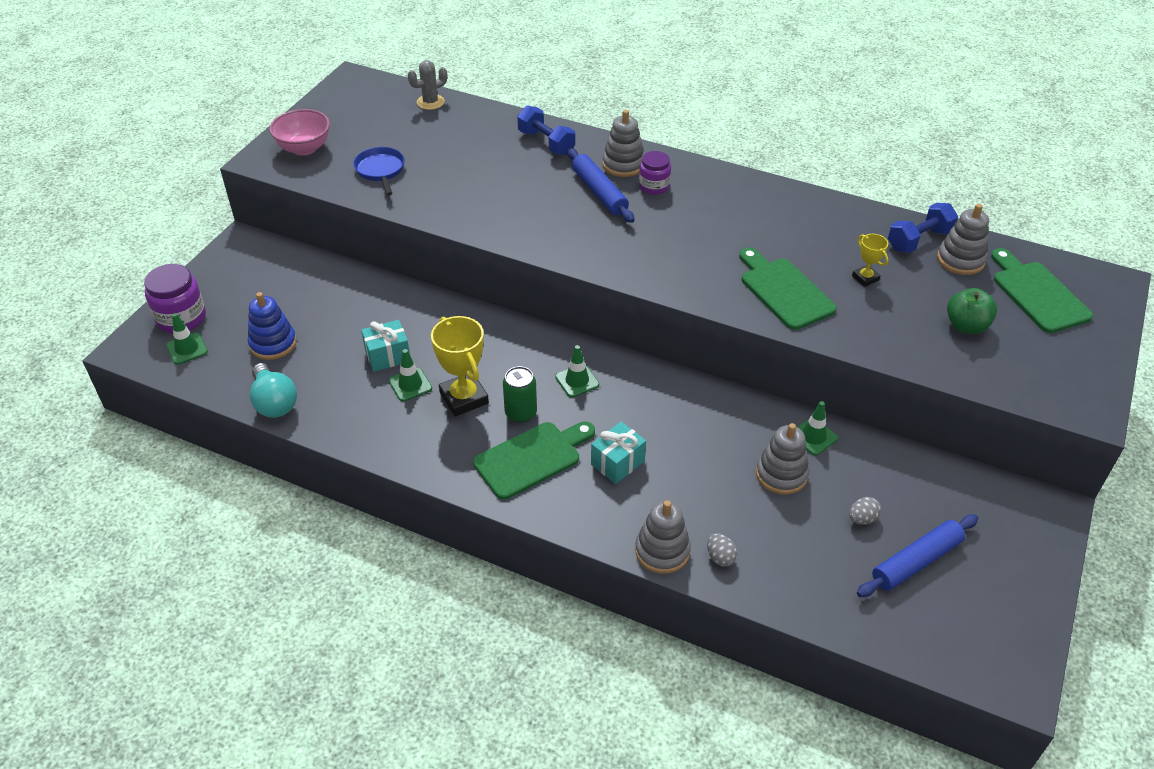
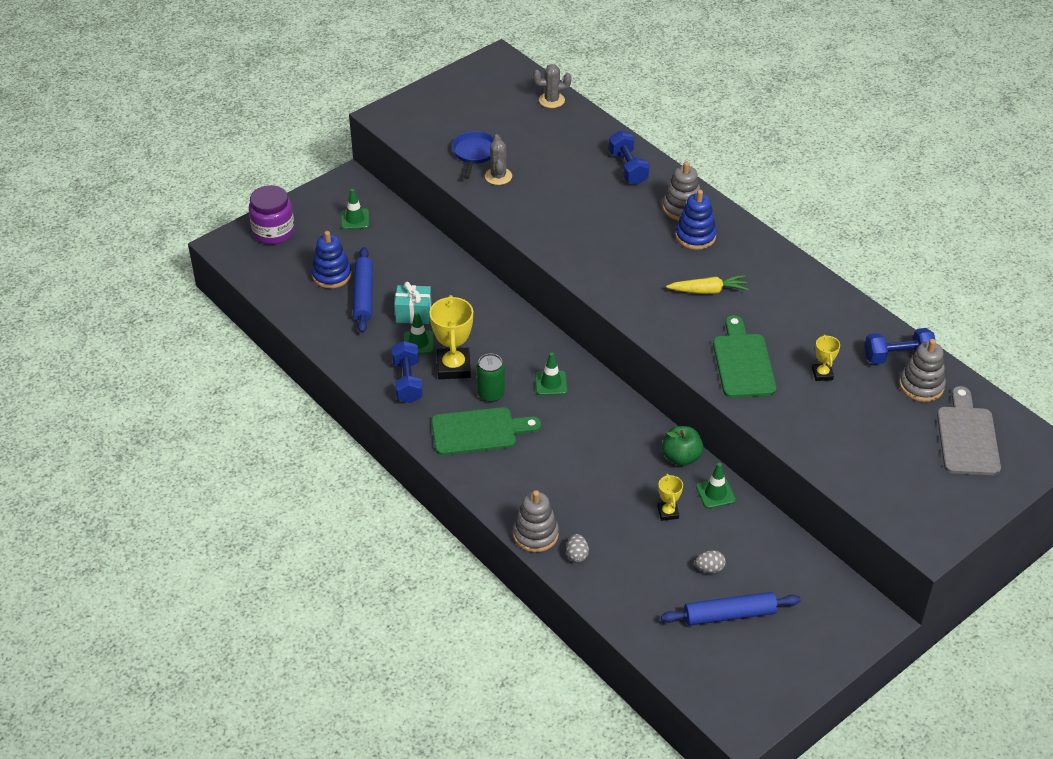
camera: 25 degrees right, 0 degrees up
(187, 349) = (266, 258): green traffic cone -> green traffic cone (355, 219)
(274, 402) = (310, 322): turquoise light bulb -> none
(304, 148) = (424, 115): pink bowl -> none
(419, 185) = (498, 176): none -> grey cactus
(421, 431) = (407, 382): none -> blue dumbbell
(599, 192) = (644, 227): blue rolling pin -> blue rolling pin (363, 295)
(617, 463) = (543, 458): turquoise gift -> none
(654, 186) = (695, 236): purple jar -> blue stacking toy
(702, 233) = (708, 291): none -> yellow carrot
(781, 474) = (668, 512): grey stacking toy -> yellow trophy
(966, 326) = (879, 442): green apple -> green apple (681, 457)
(1037, 294) = (967, 437): green cutting board -> grey cutting board

